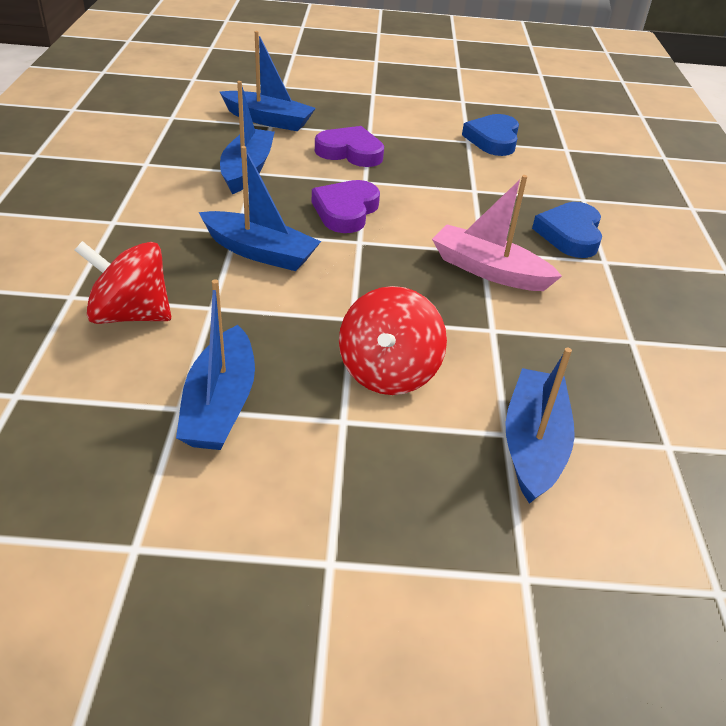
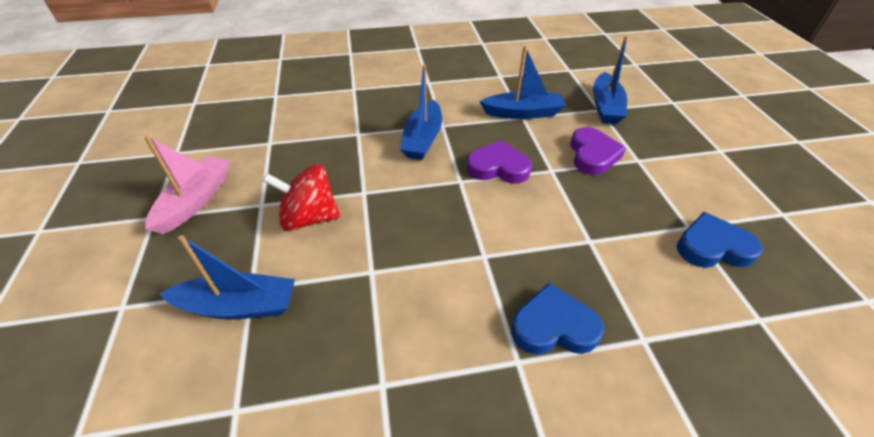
camera: 80 degrees right, 5 degrees up
(130, 314) = (342, 109): red spinning top -> none
(220, 404) = (272, 155): blue boat -> none
(488, 270) = (455, 262): pink boat -> pink boat (195, 201)

